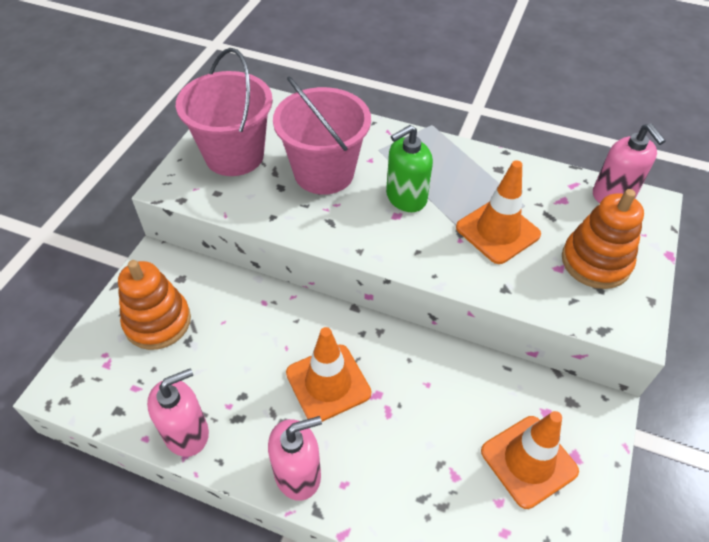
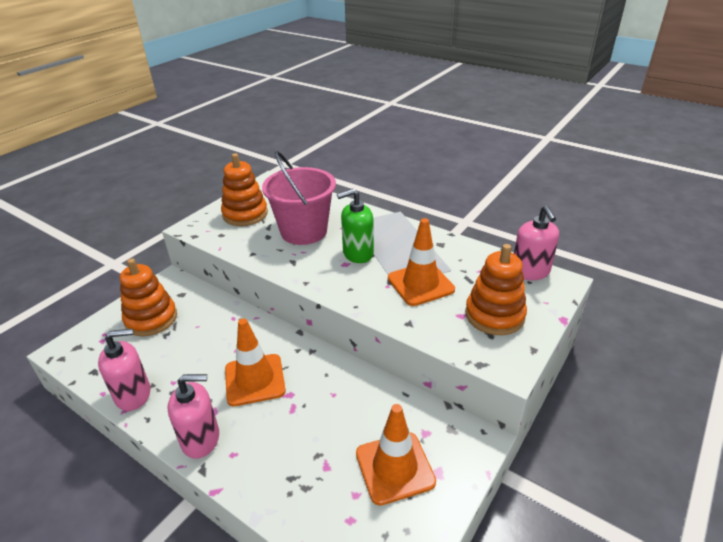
camera: 15 degrees right, 15 degrees down
(234, 155) = (245, 214): pink bucket -> orange stacking toy

